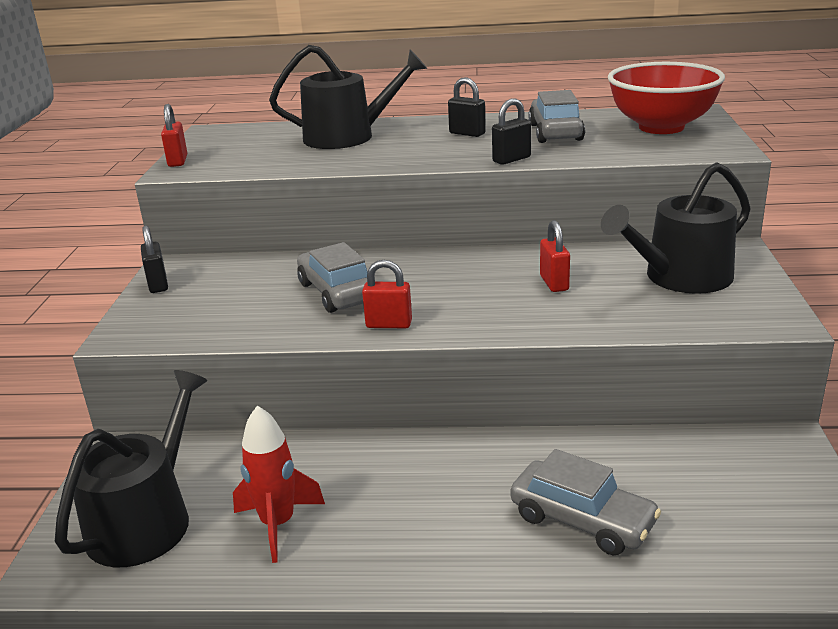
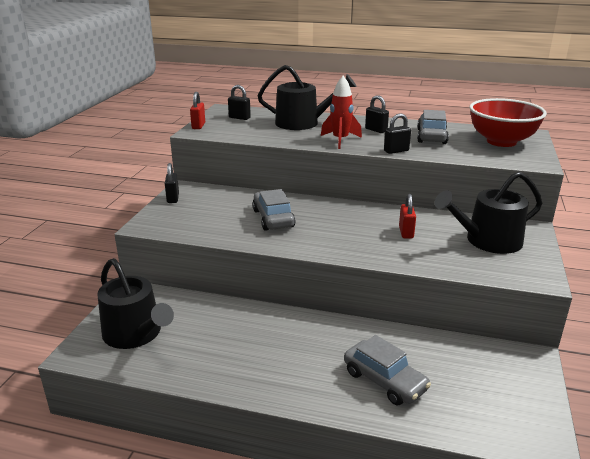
camera: 10 degrees right, 0 degrees up
(146, 519) = (136, 334): black watering can -> black watering can turned 105 degrees clockwise
(242, 141) = (239, 118): none -> black padlock
(278, 524) = (207, 350): red rocket -> red rocket (340, 140)
(389, 324) = (296, 243): red padlock -> none

